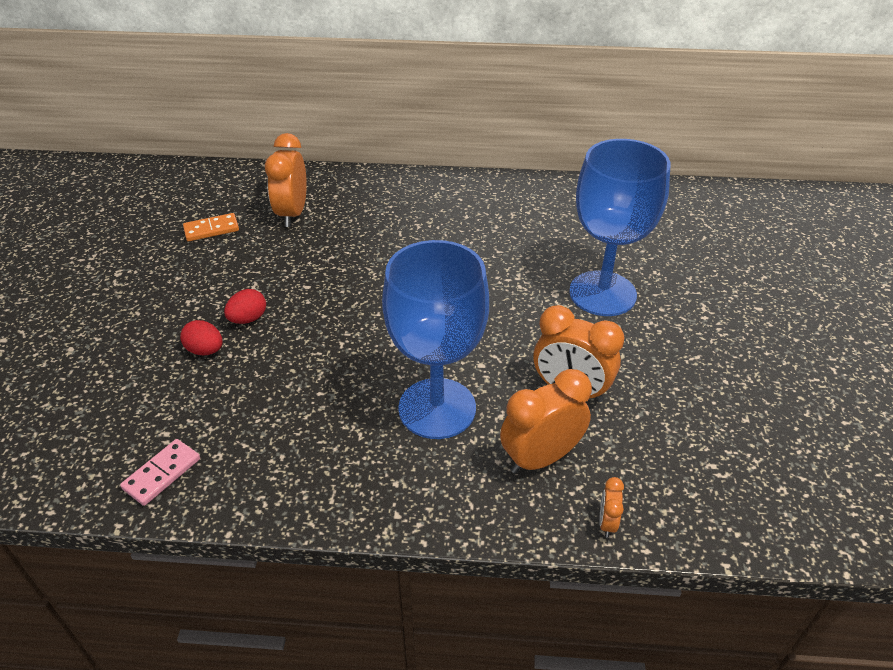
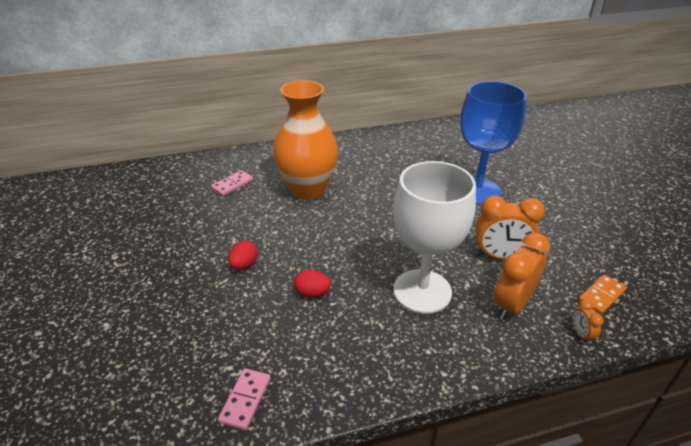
camera: 20 degrees left, 5 degrees down
(205, 350) = (224, 296): red egg -> red egg (312, 293)
(211, 229) = (175, 208): orange domino -> orange domino (601, 296)
(292, 214) = (232, 185): orange clock -> pink domino
(379, 240) = (307, 189): none -> orange vase
(437, 408) = (422, 291): blue goblet -> white goblet

